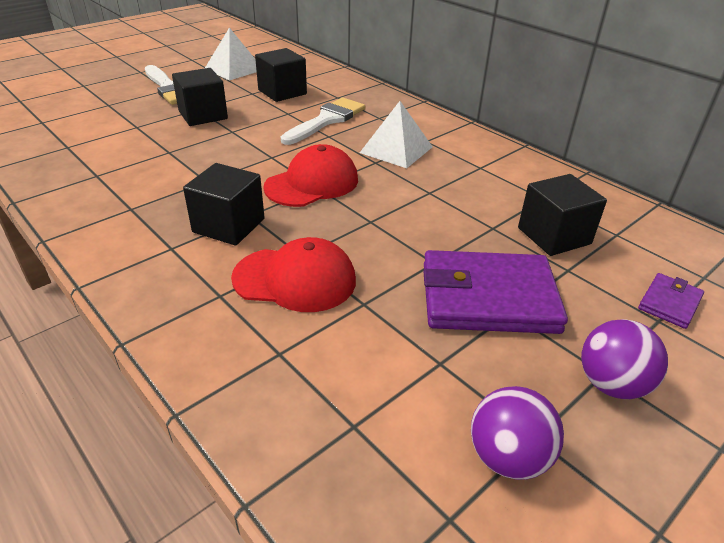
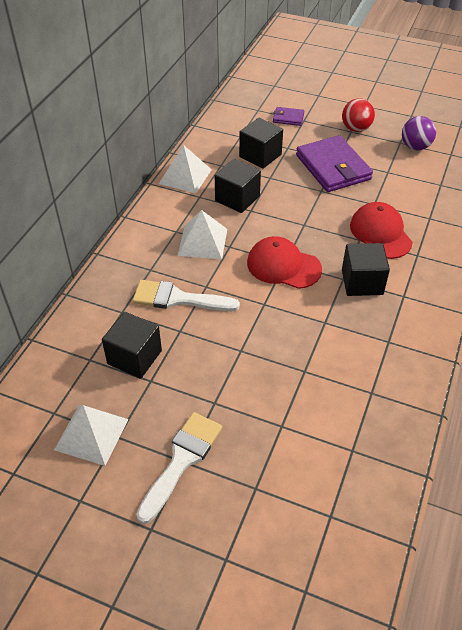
camera: 115 degrees left, 10 degrees up
(203, 115) = (225, 389): black cube -> black cube (237, 198)
(528, 168) = (185, 176): none -> white pyramid
(611, 384) = (356, 129): purple ball -> red ball

